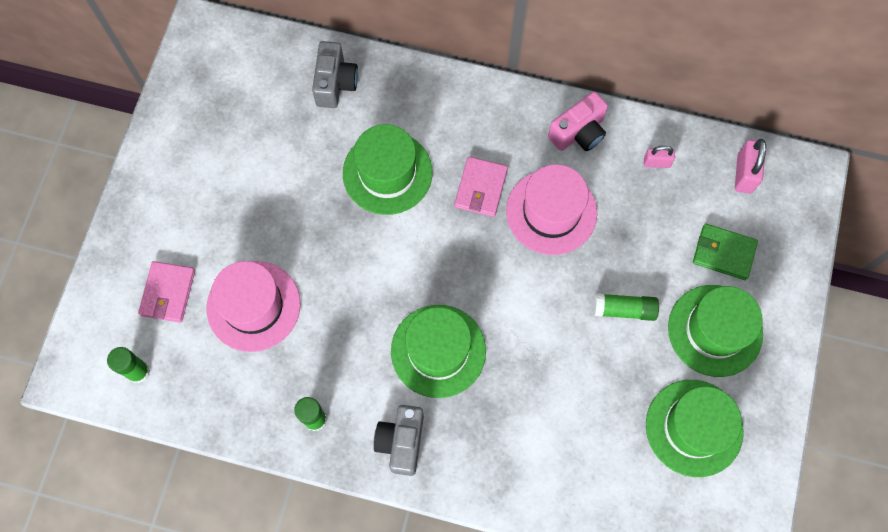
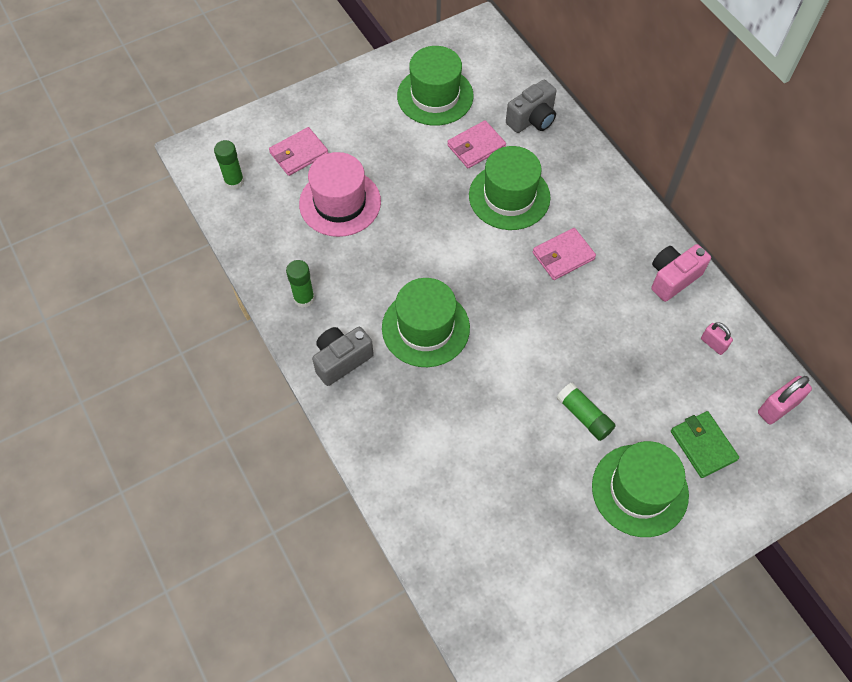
camera: 45 degrees right, 10 degrees down
(314, 150) = (476, 146): none -> pink wallet
(551, 212) = (598, 310): pink hat -> none
(578, 132) = (673, 278): pink camera -> pink camera turned 135 degrees clockwise
(694, 427) = (552, 539): green hat -> green hat (435, 96)

